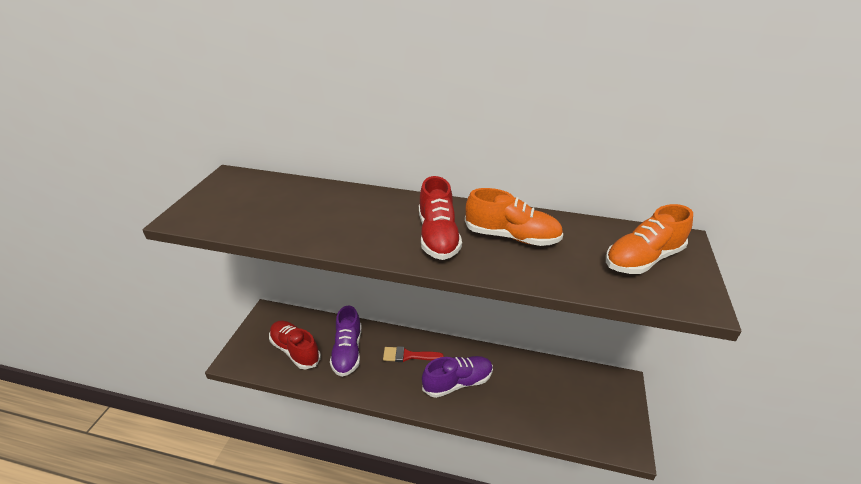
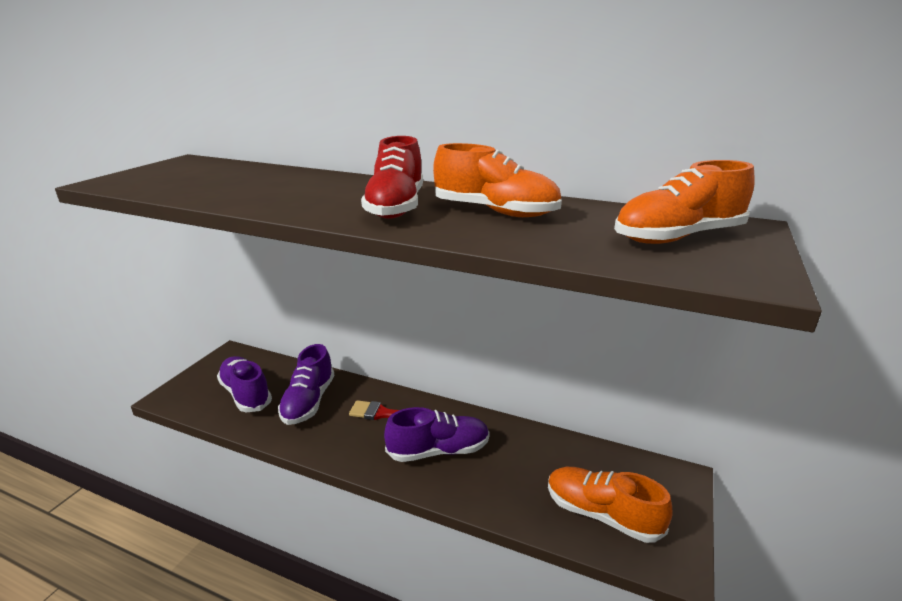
camera: 10 degrees right, 10 degrees down
(295, 350) = (246, 394): red shoe -> purple shoe
(578, 418) = (602, 514): none -> orange shoe

